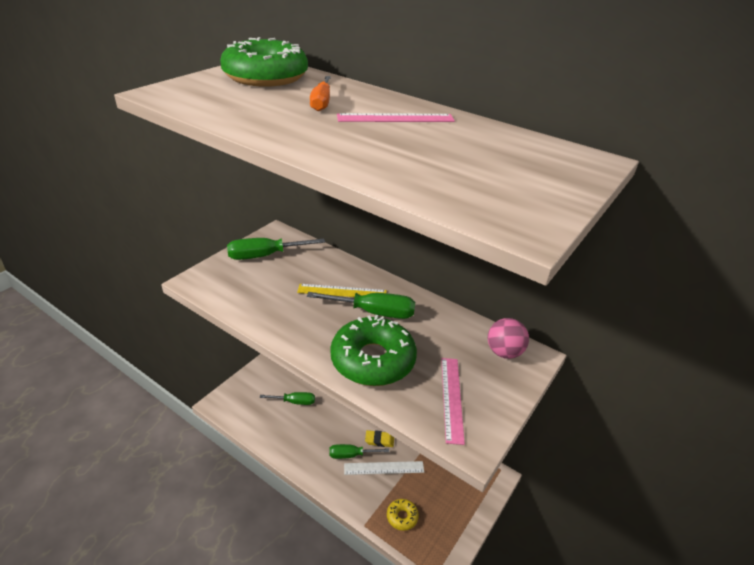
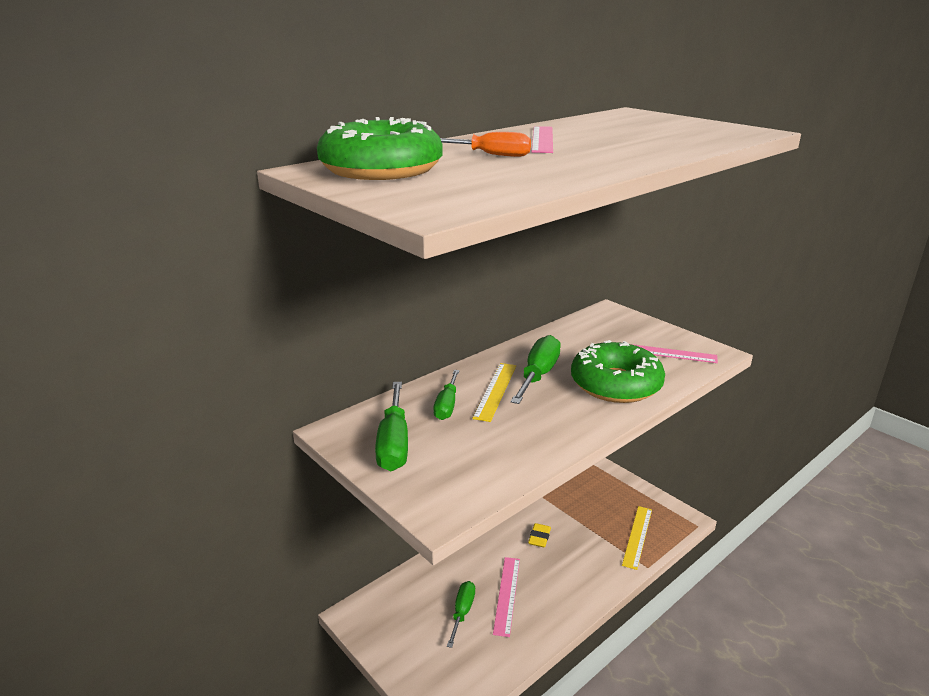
camera: 75 degrees left, 10 degrees down
(314, 425) = (507, 595): none -> pink ruler
(351, 455) = (557, 565): green screwdriver -> green screwdriver (447, 406)
(384, 468) = (577, 540): white ruler -> none
(402, 517) = (637, 536): yellow donut -> yellow ruler
(504, 352) = (604, 321): pink ball -> none

